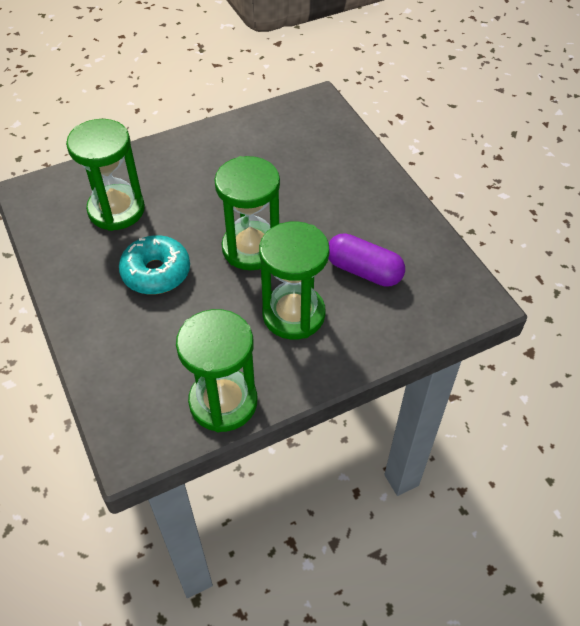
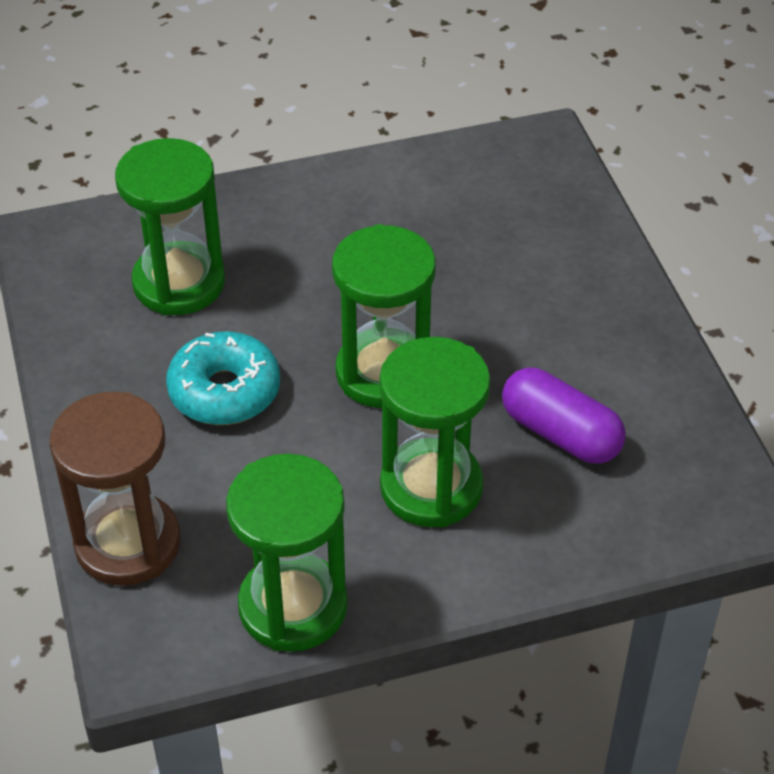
camera: 10 degrees right, 5 degrees down
(112, 377) = (128, 543): none -> brown hourglass

